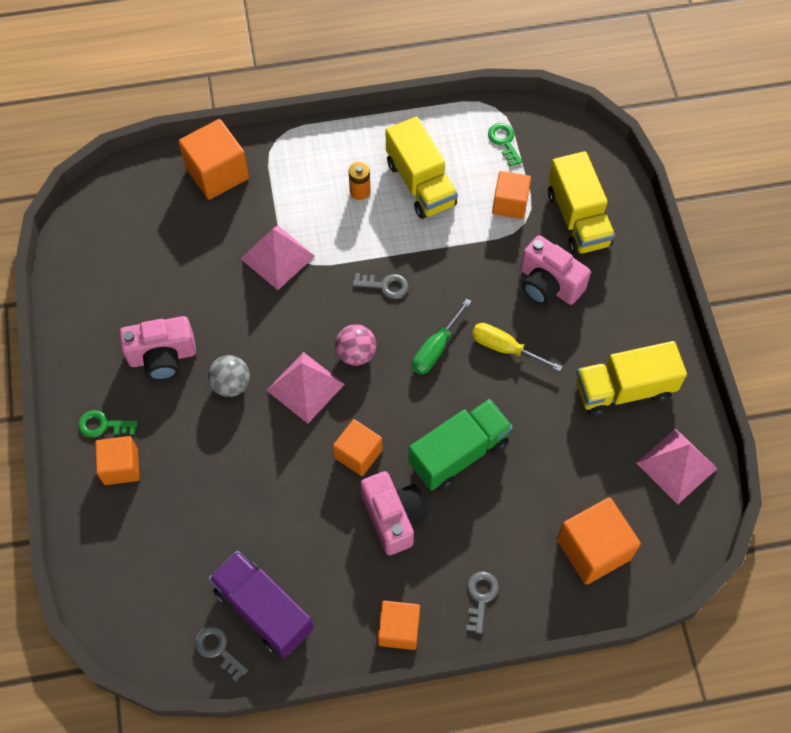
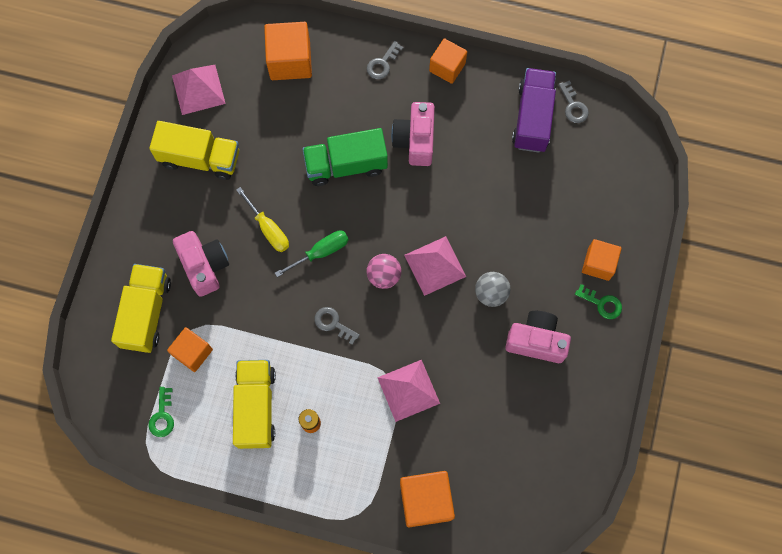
camera: 155 degrees left, 10 degrees up
(263, 610) = (532, 118): purple truck -> purple truck turned 150 degrees counterclockwise
(358, 454) = (419, 196): orange cube -> none

